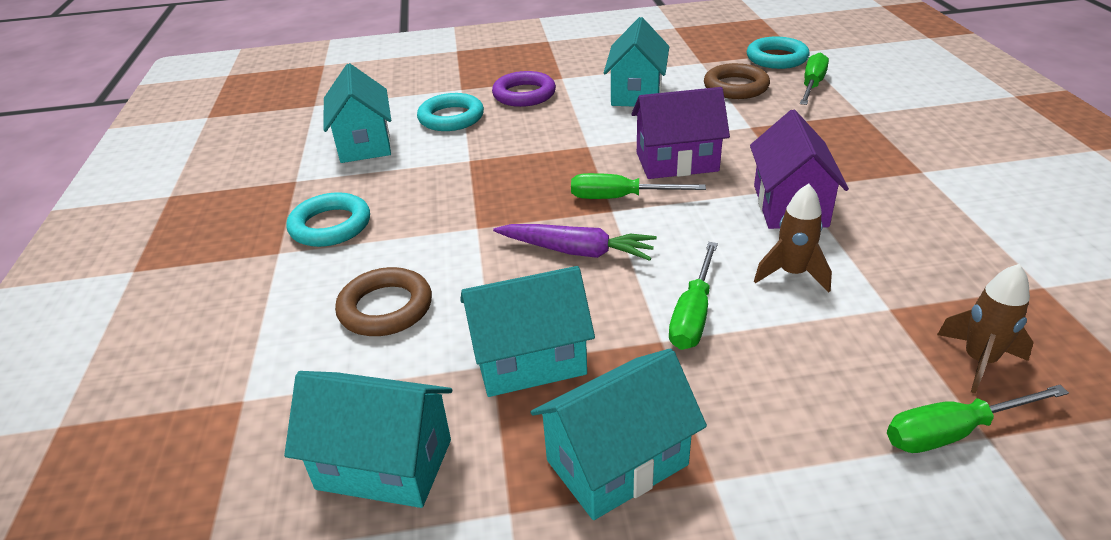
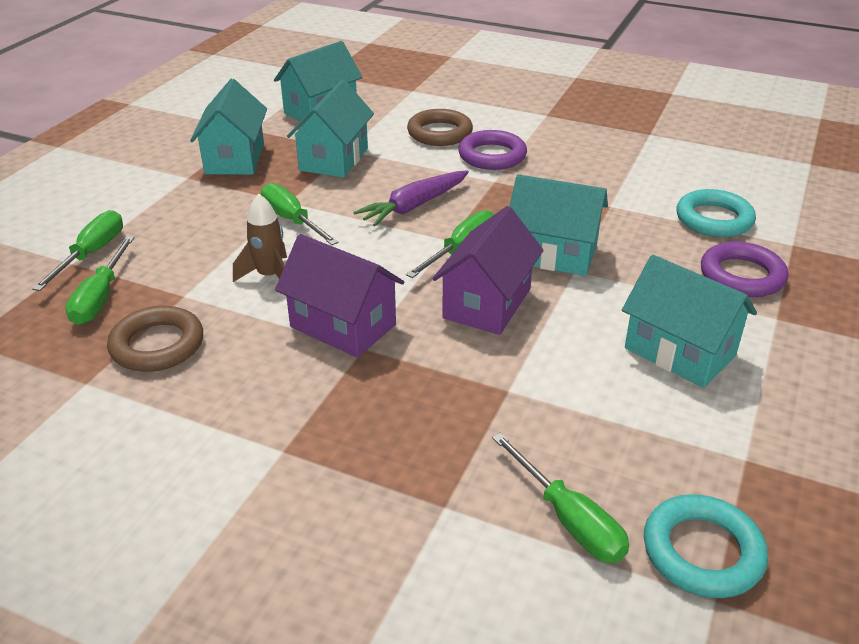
camera: 120 degrees right, 0 degrees up
(330, 225) = (561, 134): turquoise ring -> none
(364, 143) = (693, 169): turquoise house -> turquoise house (553, 254)
(420, 248) = (492, 156): none -> purple ring
(736, 87) = (628, 441): brown ring -> brown ring (157, 345)
(979, 361) = (101, 297): brown rocket -> green screwdriver

